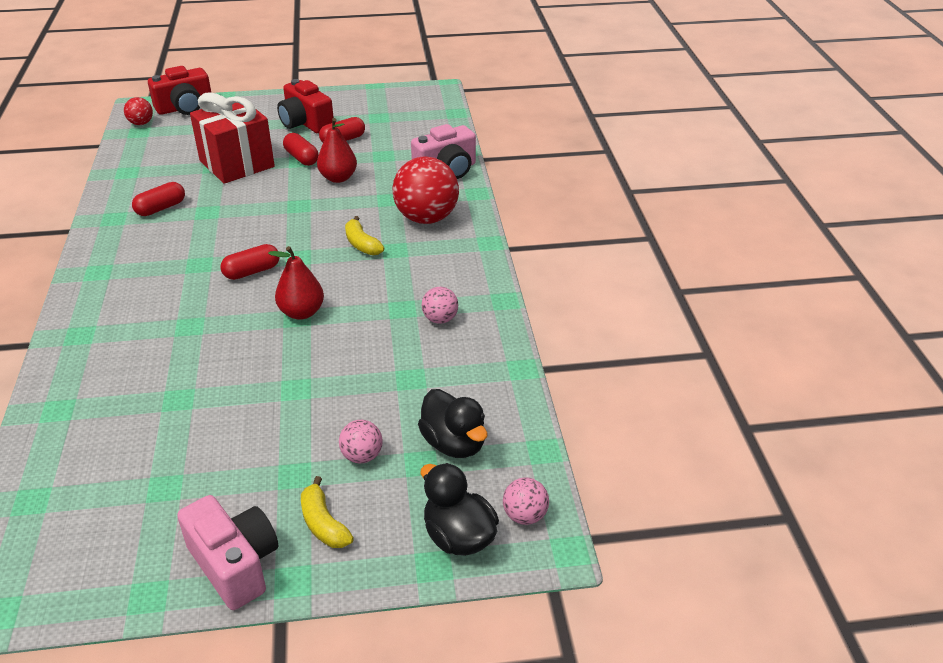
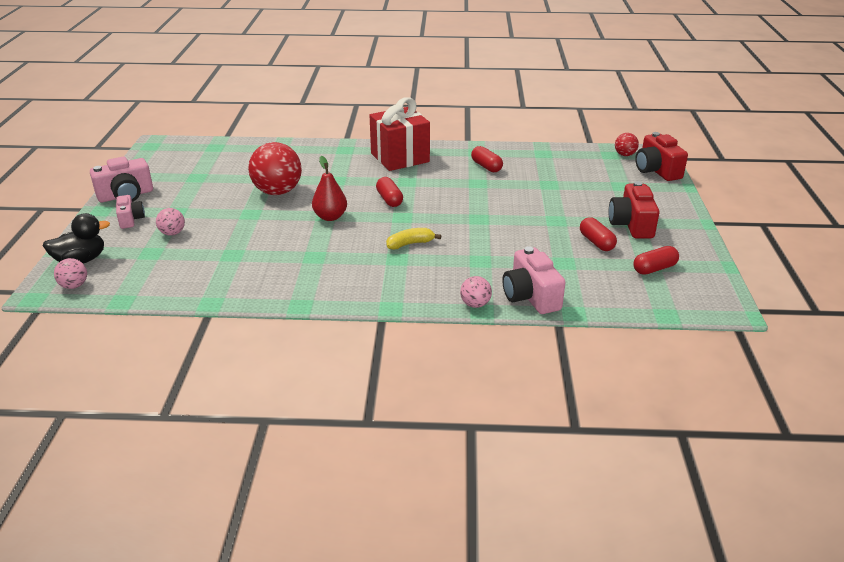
camera: 100 degrees right, 5 degrees down
(237, 164) = (552, 193): red gift -> red gift (400, 158)
(301, 158) = (561, 221): red capsule -> red capsule (654, 269)
(306, 123) = (631, 224): red camera -> red camera turned 60 degrees counterclockwise
(323, 523) = (130, 219): yellow banana -> pink camera
(338, 178) = (522, 237): red pear -> none
(426, 218) = (442, 277): red ball -> red ball (277, 191)
(440, 319) = (292, 272): pink ball -> pink ball (475, 304)
(454, 444) = (156, 266): black duck -> none

